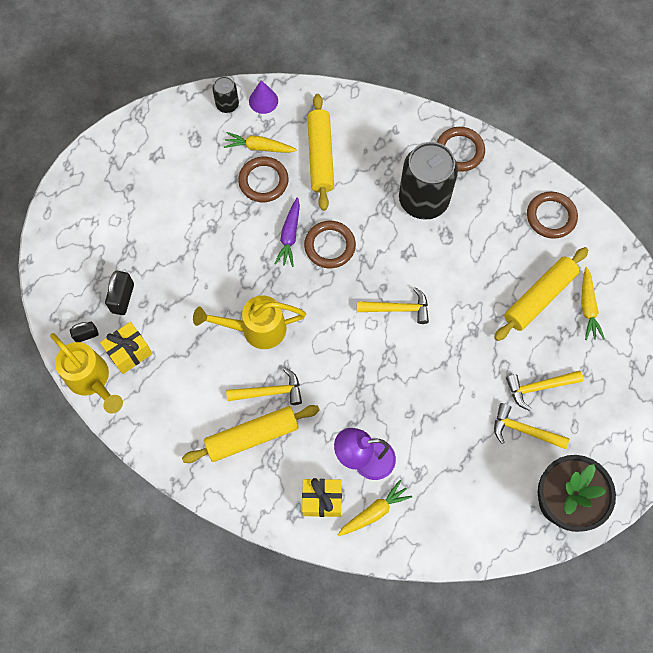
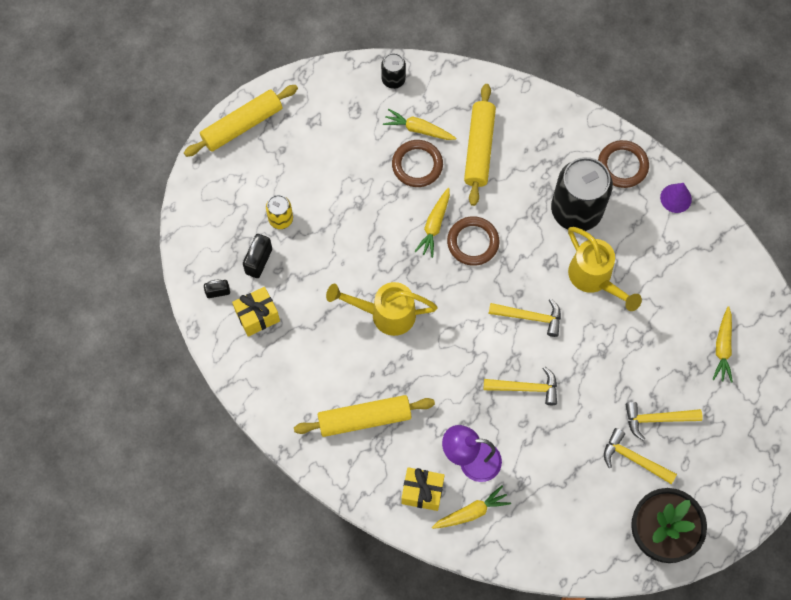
camera: 10 degrees right, 0 degrees up
(92, 380) = (217, 338): yellow watering can -> yellow watering can (595, 279)
(138, 254) = (281, 219): none -> yellow can
(263, 101) = (430, 81): purple cone -> purple cone (676, 198)
(269, 392) = (388, 378): yellow hammer -> yellow hammer (525, 388)
(289, 236) = (434, 225): purple carrot -> yellow carrot
(539, 297) = (675, 329): yellow rolling pin -> yellow rolling pin (242, 125)
(551, 216) = (703, 249): brown ring -> none

